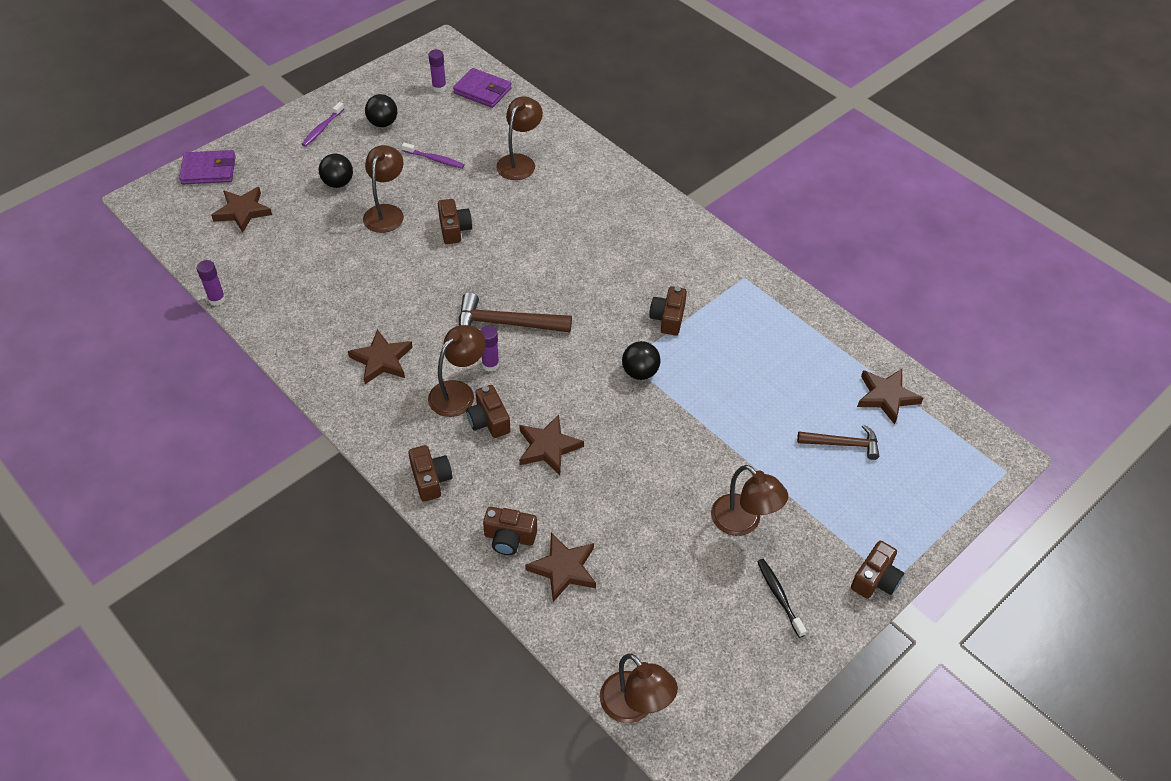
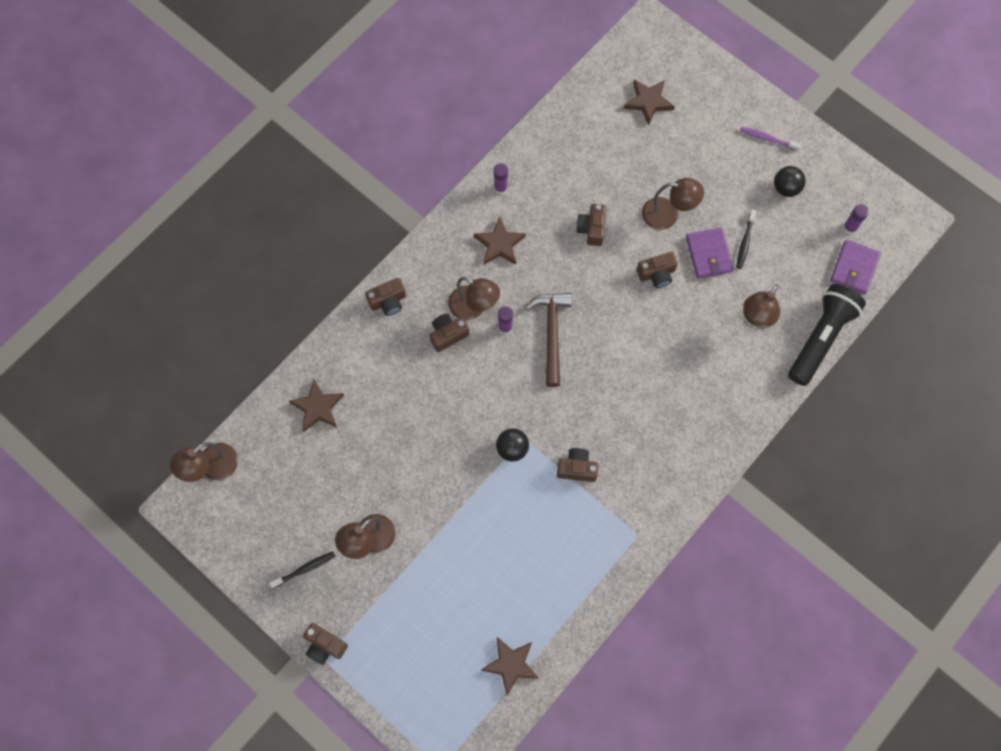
camera: 85 degrees right, 20 degrees up
(209, 170) = (694, 63): purple wallet -> purple wallet (708, 254)
(217, 299) = (546, 109): purple glue stick -> purple glue stick (500, 188)
(338, 183) = (697, 168): black ball -> none
(435, 159) = (745, 242): purple toothbrush -> black toothbrush
(509, 538) = (341, 365): brown camera -> brown camera (591, 229)
(520, 162) = (756, 317): brown lamp -> brown lamp turned 105 degrees clockwise
(548, 447) = (426, 383): brown star -> none
(551, 122) = (820, 338): none -> black flashlight
(843, 444) = (454, 623): brown hammer -> none

